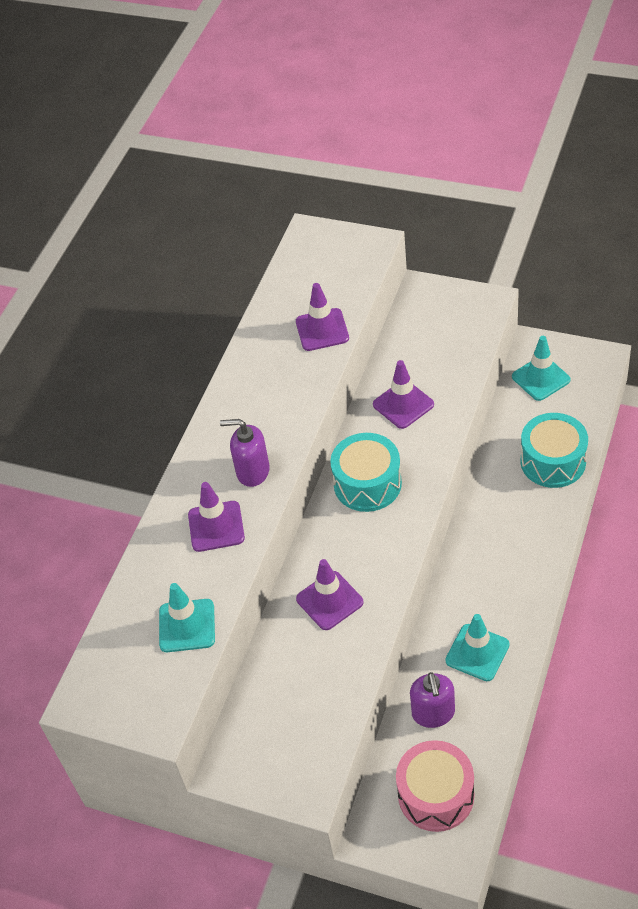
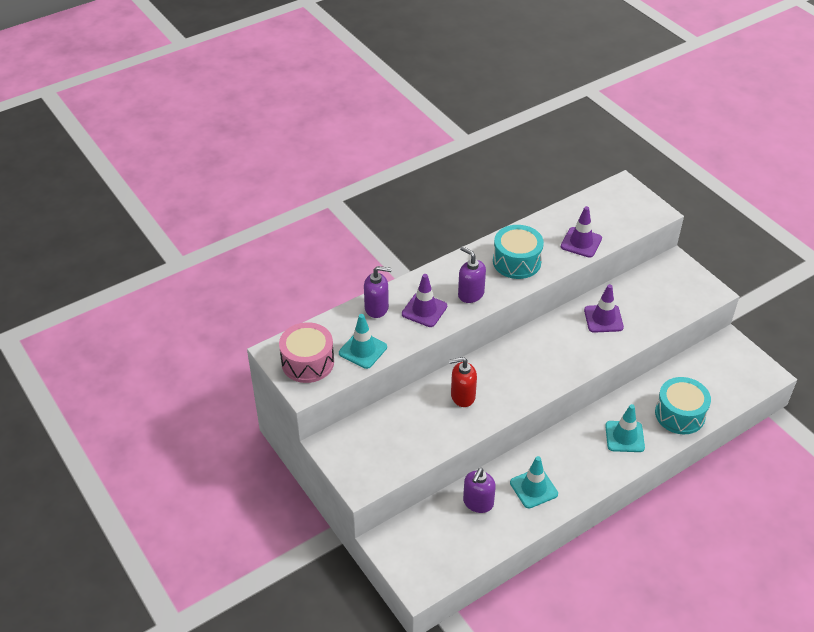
camera: 30 degrees right, 5 degrees down
(157, 561) = (377, 308): none -> purple soap dispenser
(329, 600) = (462, 396): purple traffic cone -> red soap dispenser
(367, 484) = (541, 348): turquoise drum -> turquoise drum (516, 261)
(436, 795) = (440, 546): pink drum -> pink drum (307, 362)
(540, 378) = (716, 363): turquoise traffic cone -> turquoise traffic cone (624, 437)

